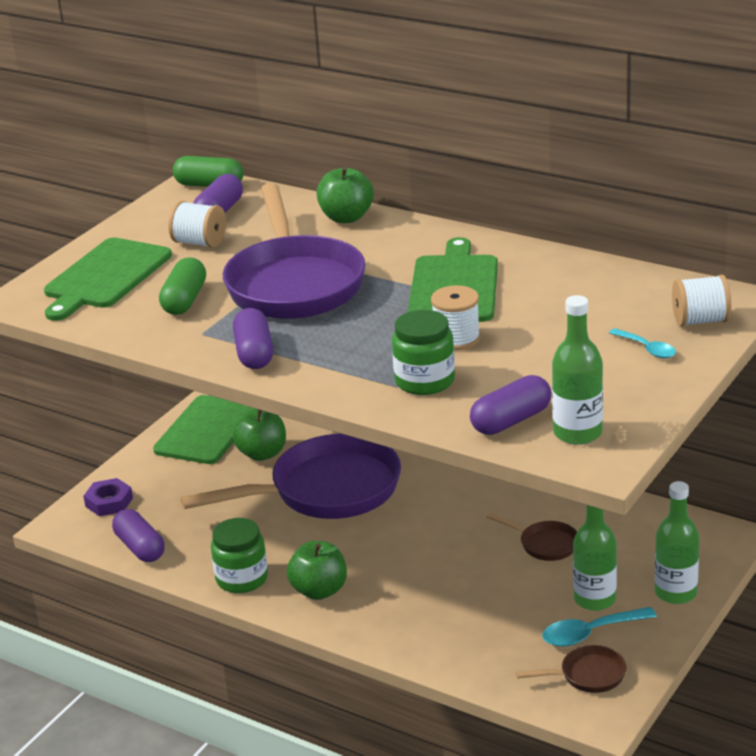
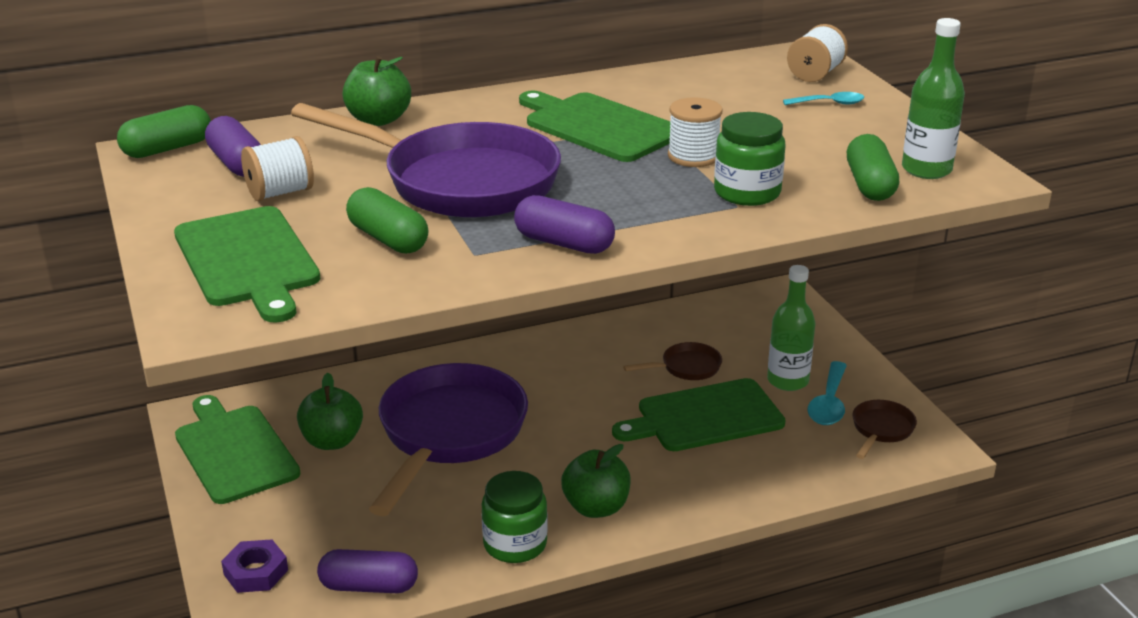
camera: 55 degrees left, 0 degrees up
(489, 584) = (705, 417): none -> green cutting board
(511, 421) = (870, 185): purple capsule -> green capsule
(675, 593) = (823, 345): green bottle -> none

